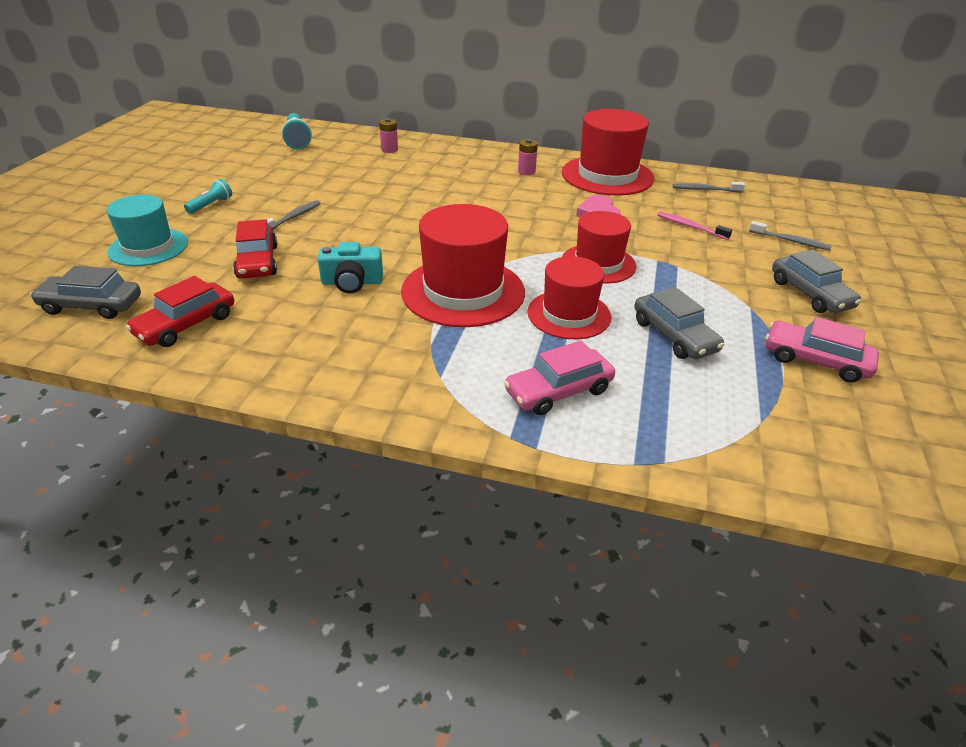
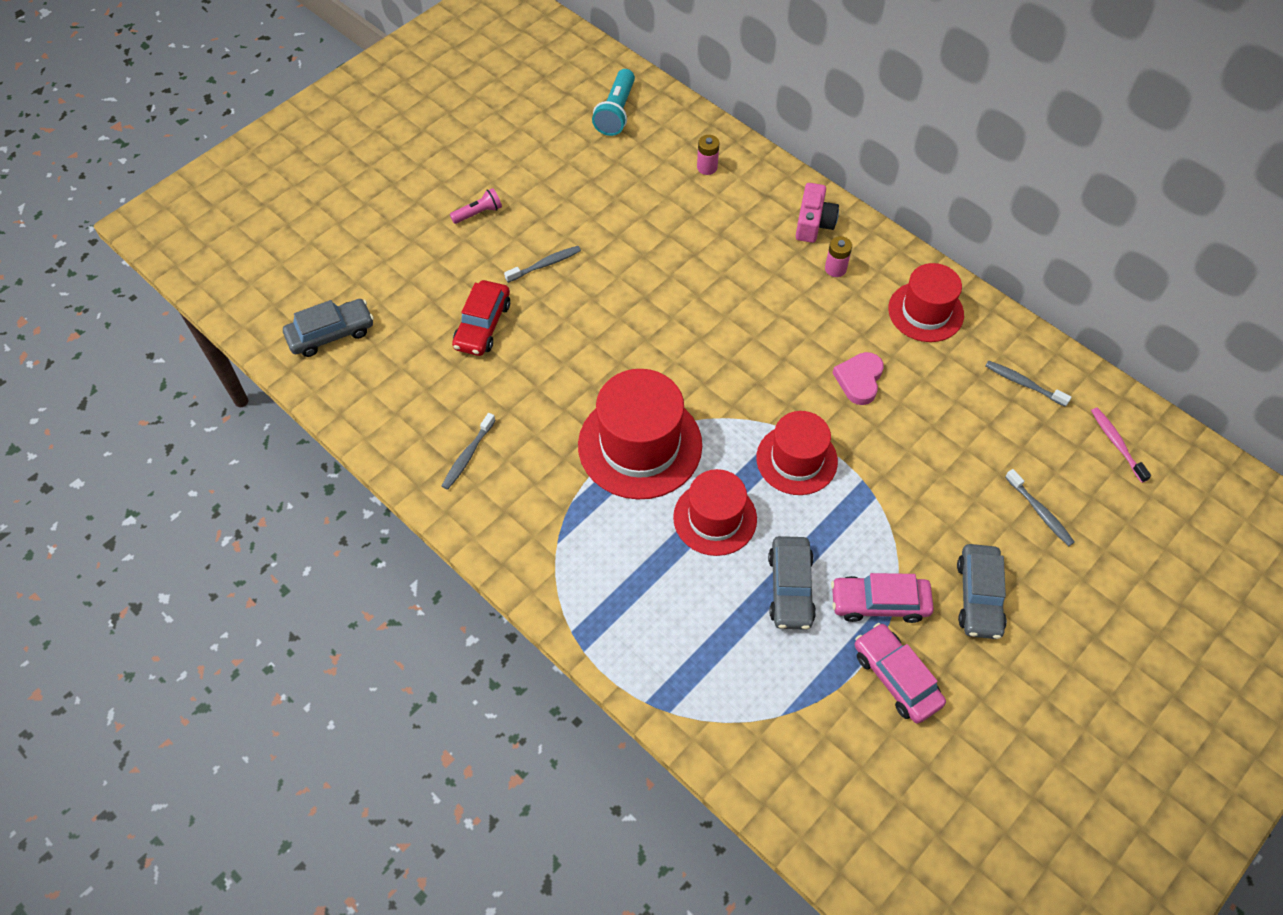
camera: 30 degrees right, 20 degrees up
(92, 305) = (331, 334): grey car -> grey car turned 120 degrees clockwise
(148, 247) = (400, 264): turquoise hat -> none
(186, 325) = (392, 390): red car -> none
(211, 205) = (478, 213): turquoise flashlight -> pink flashlight
(299, 345) = (468, 455): none -> grey toothbrush
(352, 282) = (549, 390): turquoise camera -> none
(490, 157) = (813, 223): none -> pink camera
(558, 391) = (640, 603): pink car -> pink car (879, 603)
(607, 176) = (925, 312): red hat -> red hat, size x0.65
(690, 227) = (945, 442): pink toothbrush -> pink toothbrush (1116, 444)

